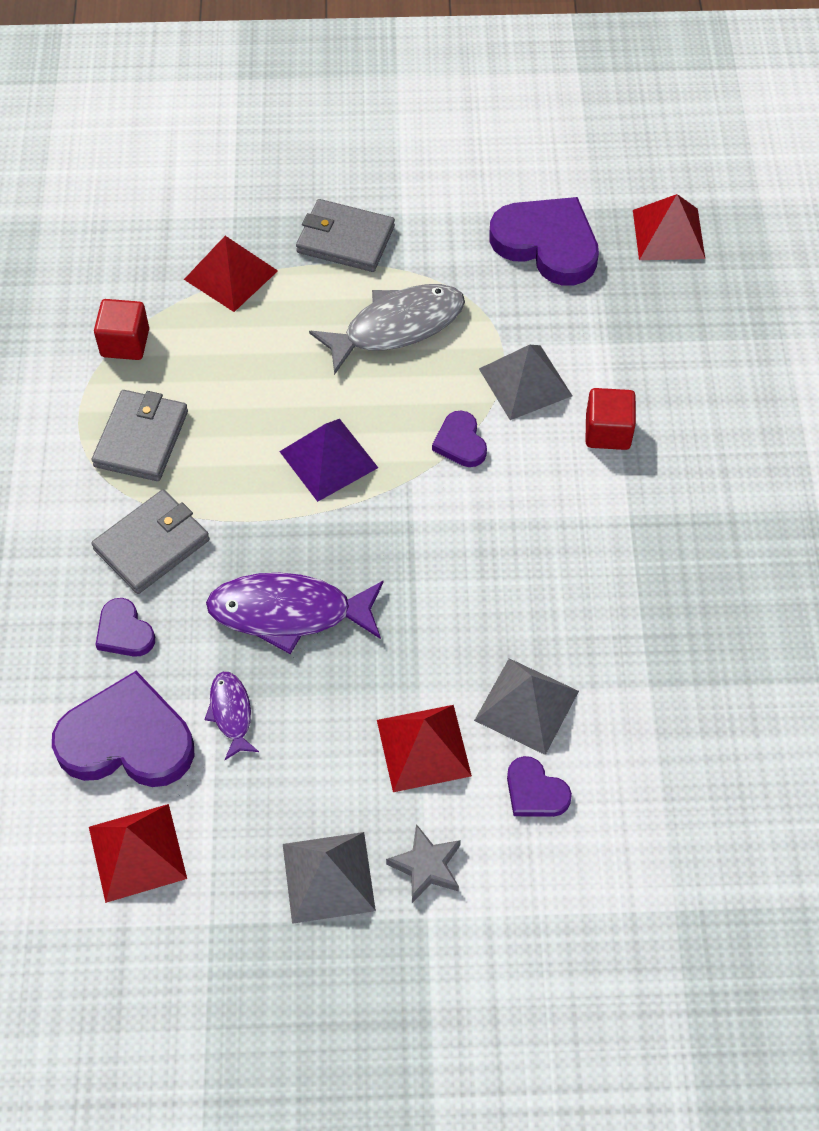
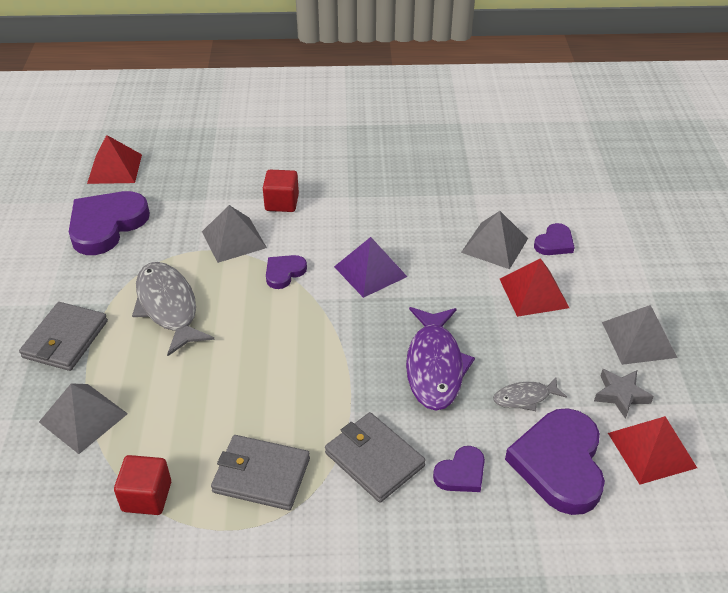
camera: 90 degrees left, 15 degrees down
(230, 275) = (83, 418): red pyramid -> grey pyramid
(231, 713) = (525, 397): purple fish -> grey fish
(328, 459) = (293, 346): purple pyramid -> purple pyramid (370, 271)
(426, 866) = (617, 292): grey star -> grey star (620, 395)
(460, 442) = (284, 273): purple heart -> purple heart turned 150 degrees clockwise

